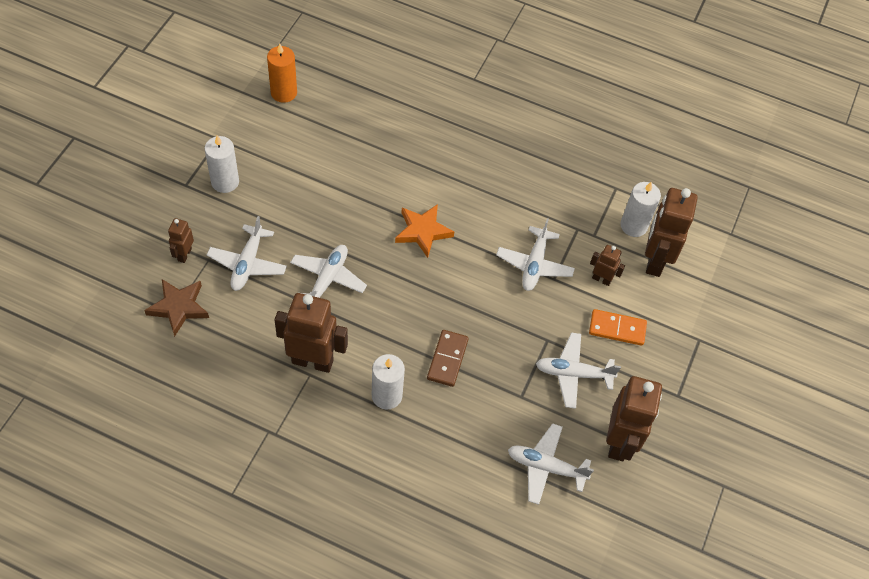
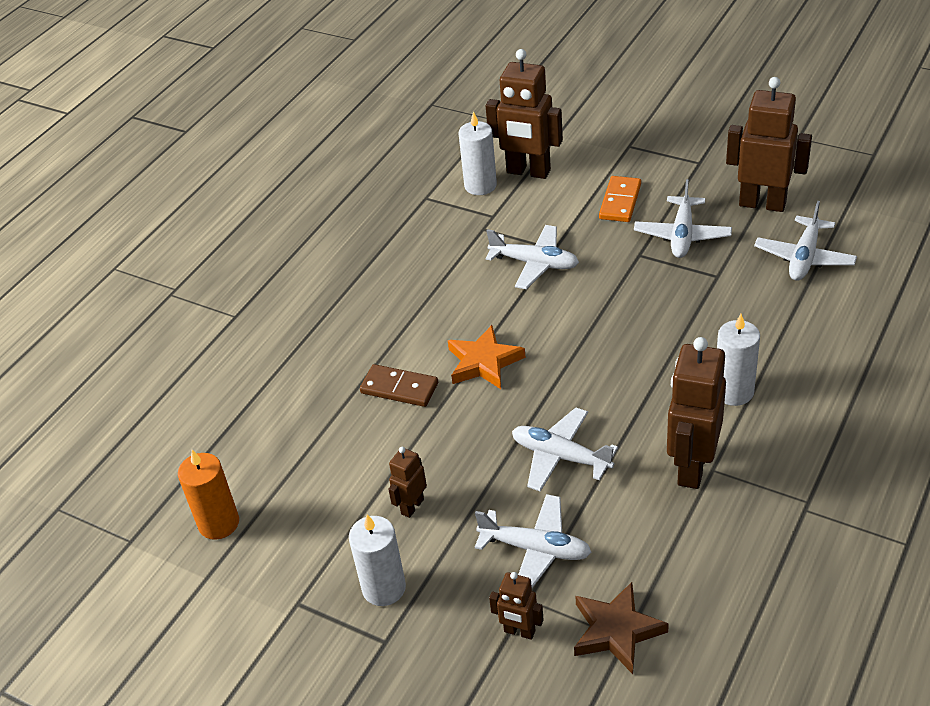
camera: 75 degrees left, 15 degrees down
(447, 359) = (674, 337): brown domino -> brown domino (399, 388)
(601, 279) = (554, 211): brown robot -> brown robot (412, 506)

